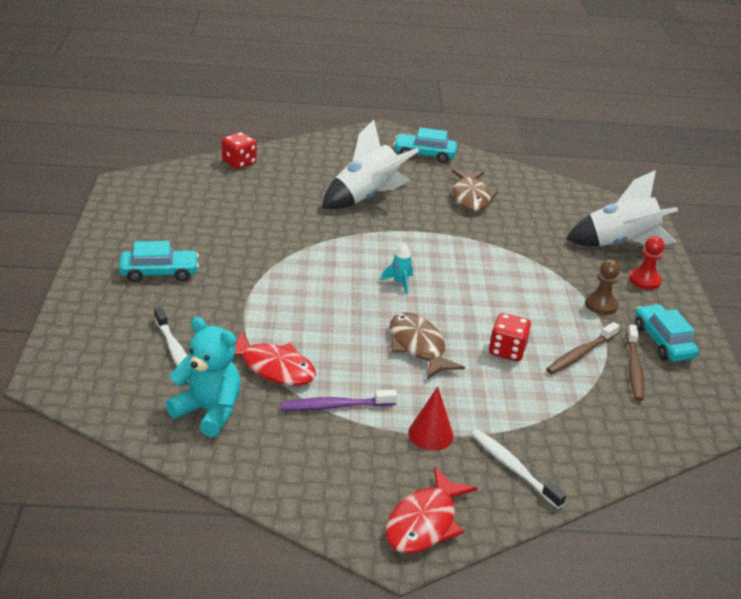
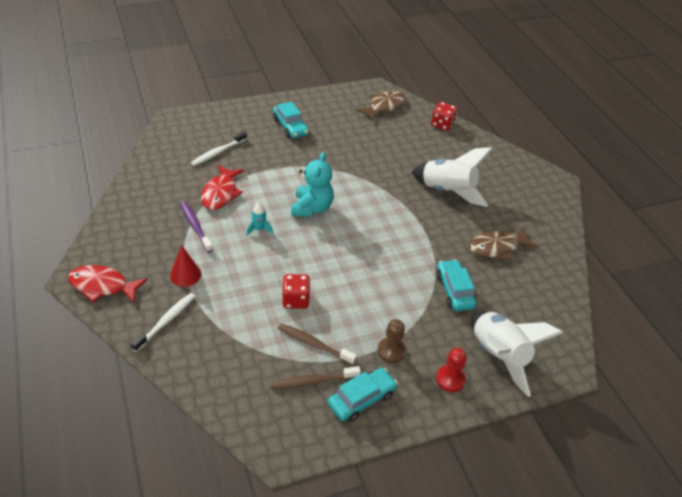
camera: 70 degrees right, 10 degrees up
(208, 411) = (170, 178): turquoise teddy bear -> turquoise teddy bear (311, 208)
(399, 283) = (346, 230): turquoise rocket -> turquoise rocket (259, 229)
(418, 347) = (276, 252): brown fish -> brown fish (384, 106)
(424, 154) = (542, 210): turquoise car -> turquoise car (454, 291)

